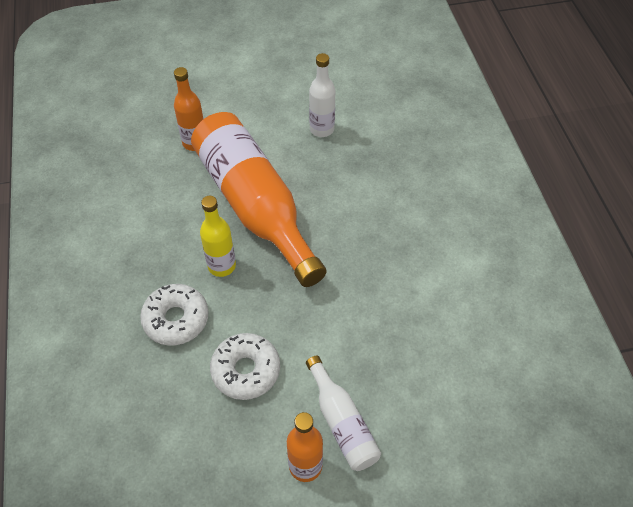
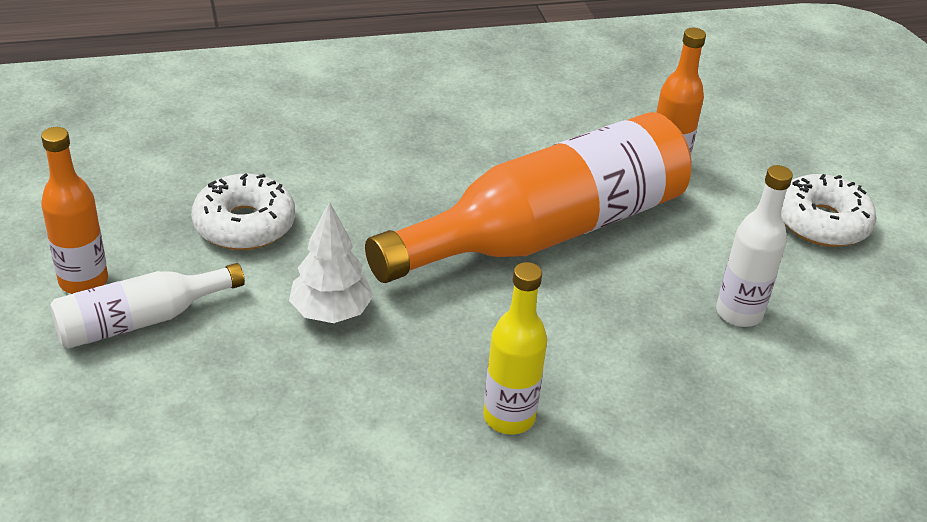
camera: 85 degrees right, 15 degrees down
(176, 319) = (335, 160): white donut -> white donut (821, 223)
(222, 266) = (426, 199): yellow bottle -> yellow bottle (509, 417)
(329, 315) = (331, 312): none -> white tree

